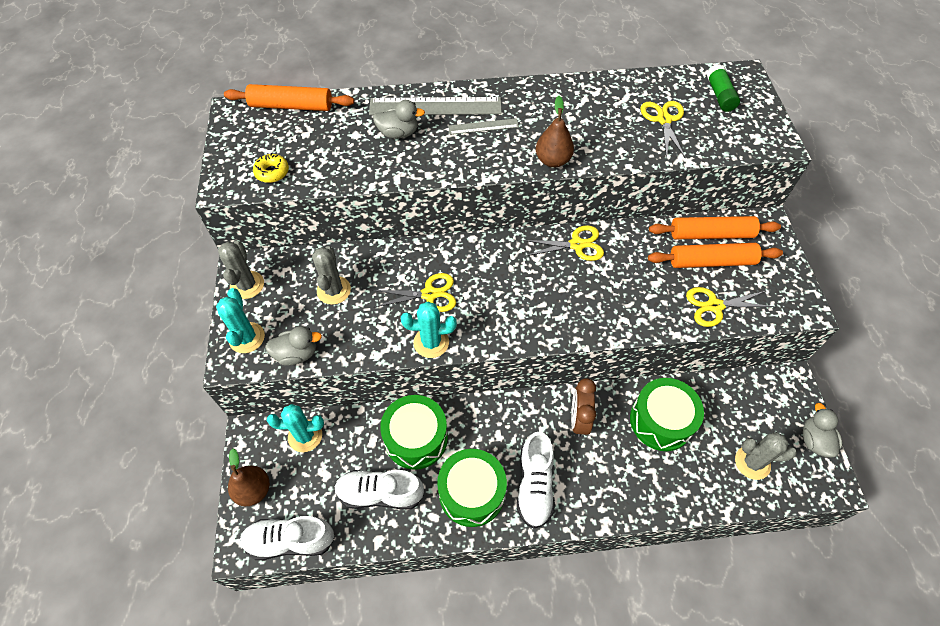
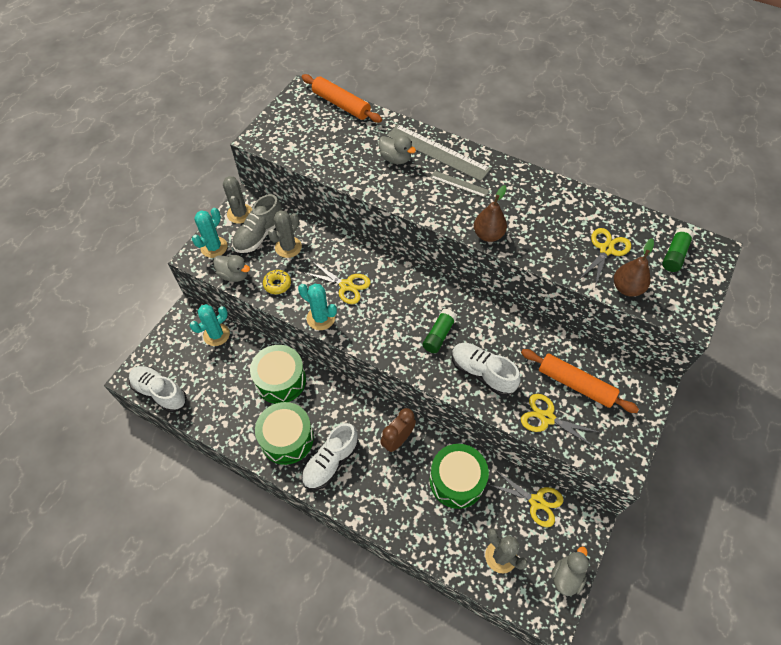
camera: 35 degrees right, 0 degrees up
(247, 285) = (240, 214): grey cactus -> grey cactus turned 45 degrees counterclockwise
(253, 490) = (163, 348): brown pear -> brown pear (626, 288)
(272, 172) = (292, 144): yellow donut -> yellow donut (277, 284)
(289, 295) = (259, 235): none -> grey shoe
(305, 436) = (216, 335): turquoise cactus -> turquoise cactus turned 75 degrees counterclockwise
(380, 493) = (231, 400): white shoe -> white shoe (482, 373)
(559, 289) = (439, 335): none -> green glue stick
(577, 245) = (479, 311): yellow scissors -> yellow scissors (536, 501)
(711, 234) = (594, 364): orange rolling pin -> none

